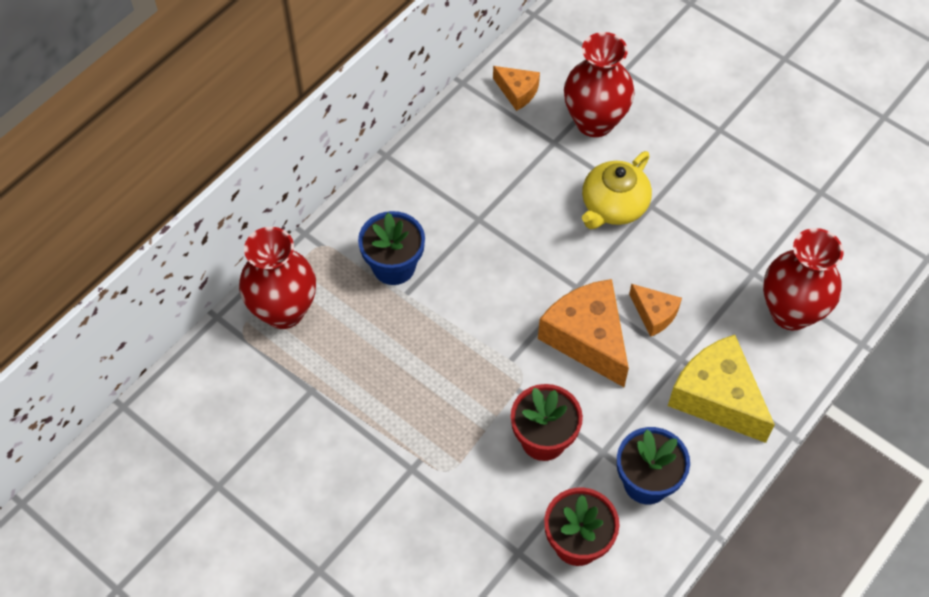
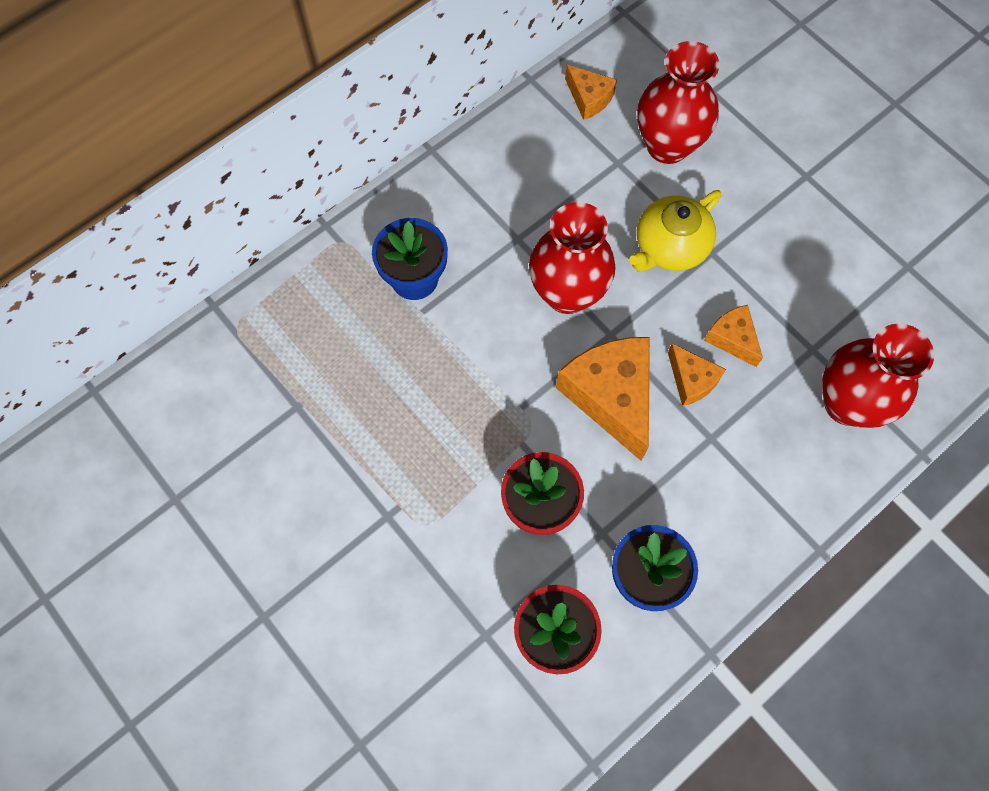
camera: 10 degrees right, 10 degrees up
(284, 311) = (286, 310): red vase -> red vase (567, 293)
(682, 274) = (732, 339): none -> orange cheese
(717, 397) = (743, 490): yellow cheese -> none

